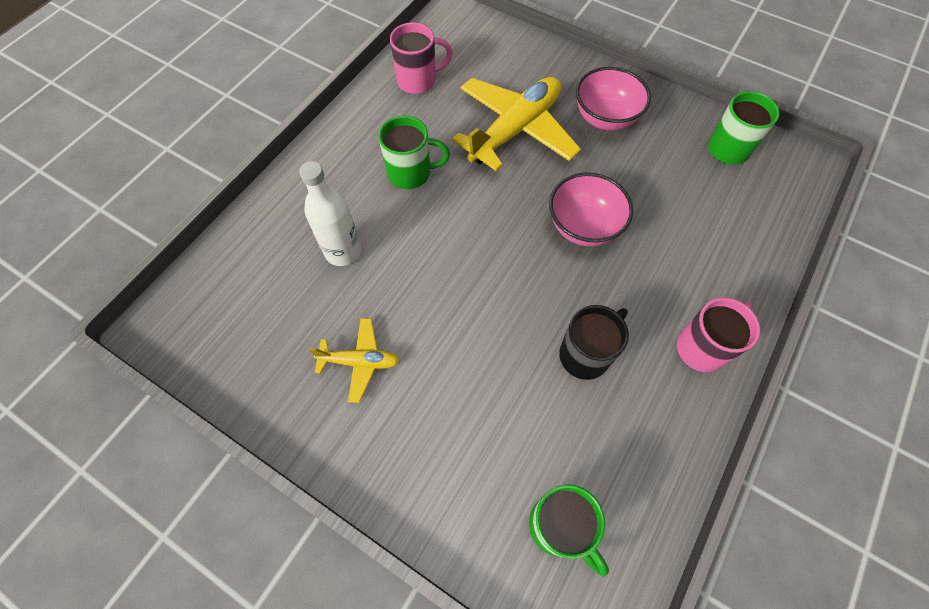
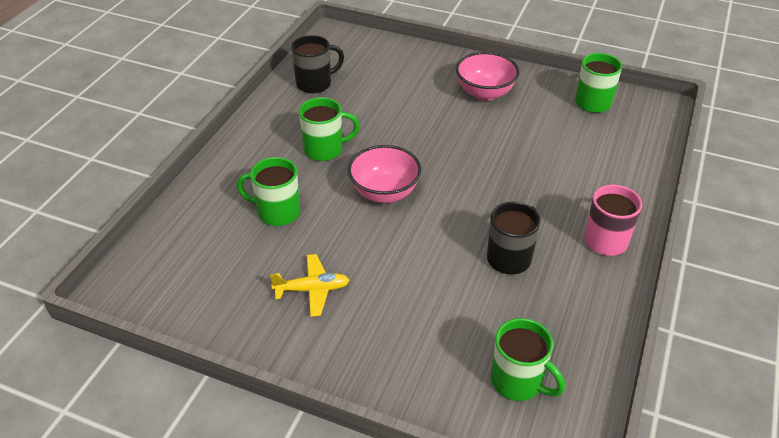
camera: 10 degrees left, 20 degrees down
(343, 251) = (277, 212): white bottle -> green mug
(418, 81) = (315, 84): pink mug -> black mug
(515, 130) = (409, 109): yellow plane -> none
(583, 227) = (485, 170): pink bowl -> pink bowl (384, 193)

